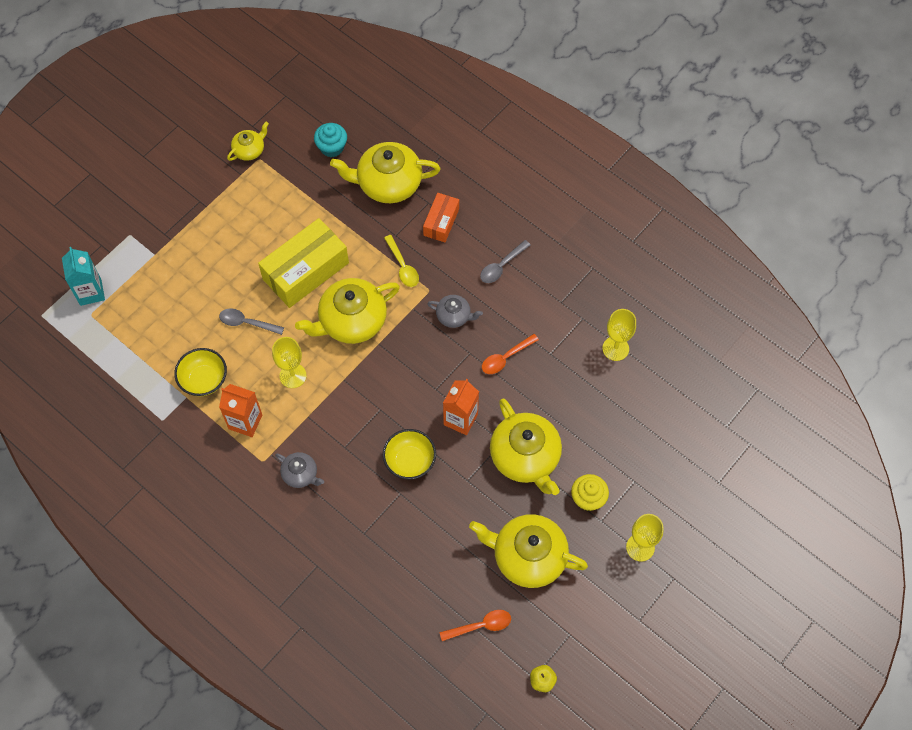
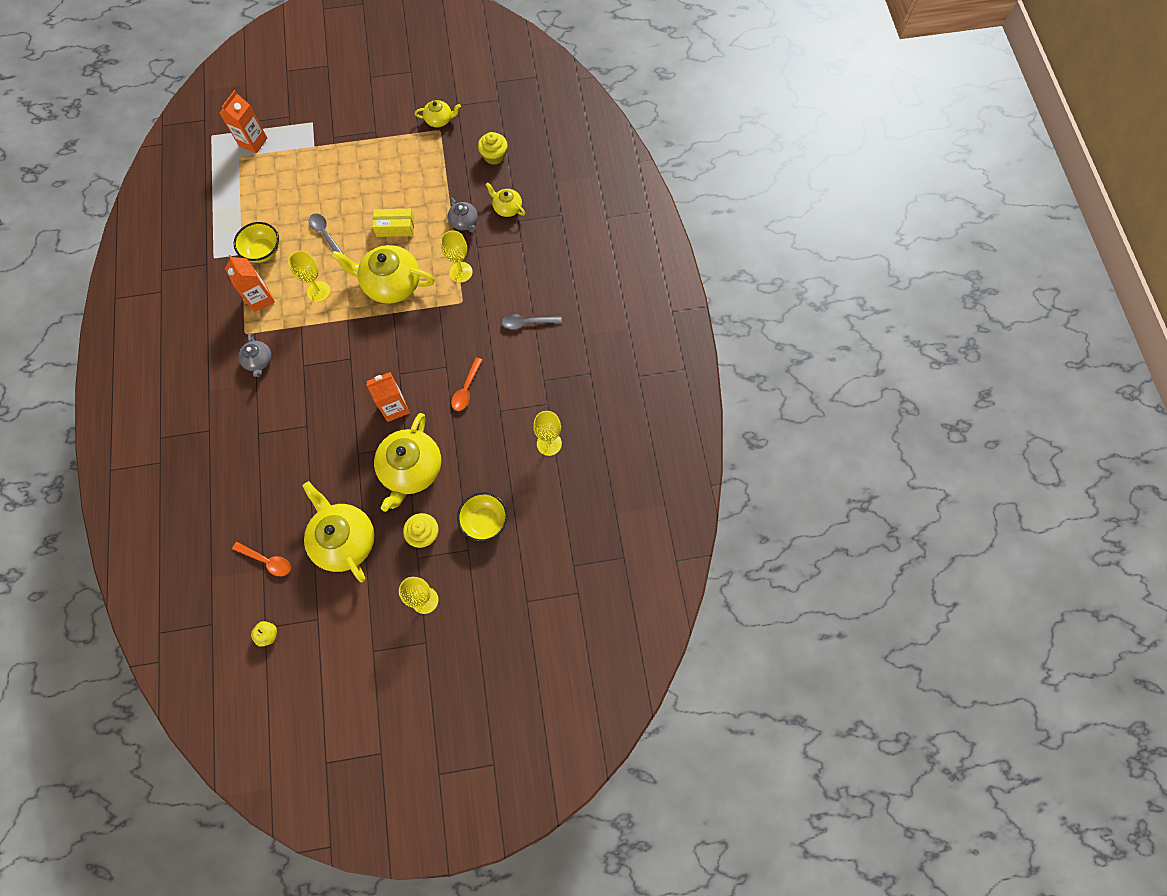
camera: 40 degrees right, 5 degrees up
(90, 292) = (253, 142): turquoise carton -> orange carton
(305, 271) = (395, 227): yellow box -> yellow box, size x0.55
(332, 147) = (494, 156): turquoise cupcake -> yellow cupcake
(388, 183) = (507, 208): yellow teapot -> yellow teapot, size x0.51
(403, 266) = (460, 272): yellow spoon -> yellow goblet
(410, 461) = (334, 409): yellow bowl -> yellow bowl (484, 521)
(441, 222) = (516, 261): orange box -> none
(454, 316) = (461, 332): grey teapot -> grey teapot (464, 222)
(505, 358) = (466, 389): orange spoon -> orange spoon turned 75 degrees counterclockwise

